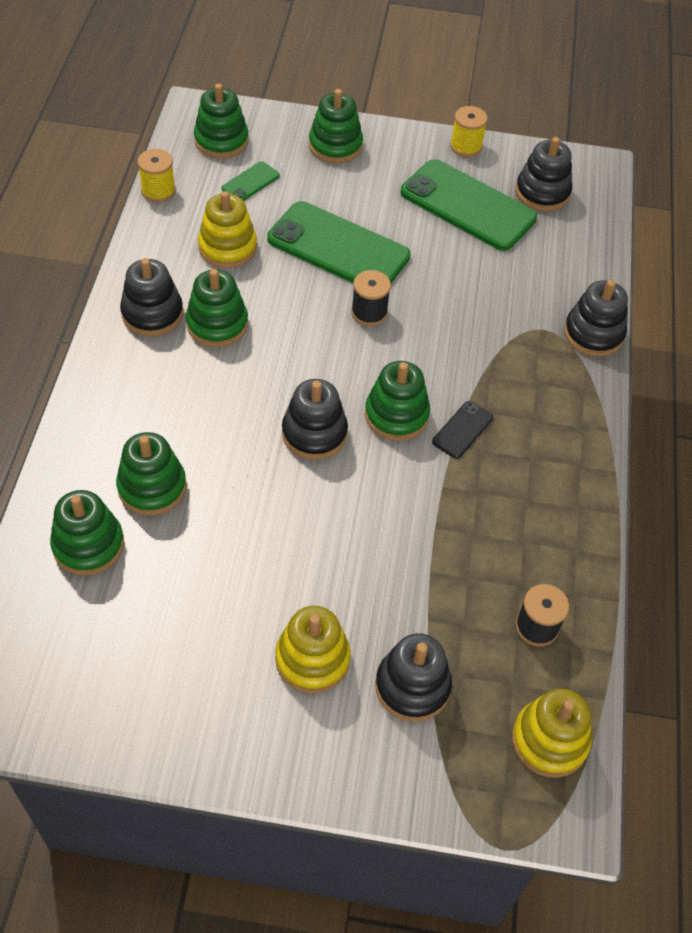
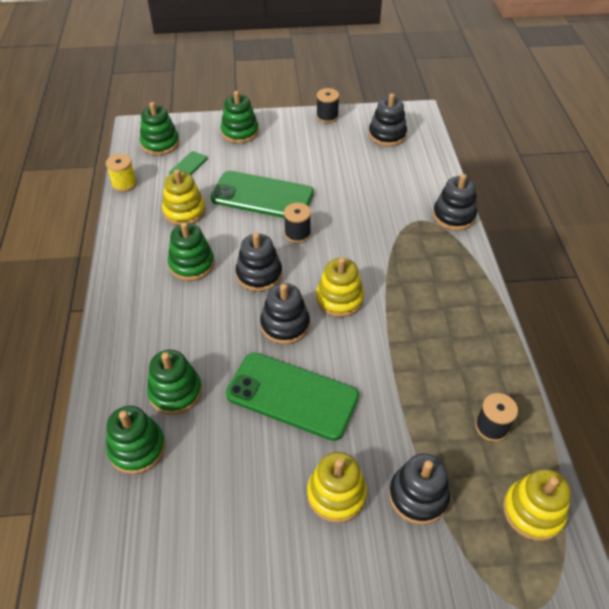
camera: 10 degrees left, 5 degrees down
(152, 313) = (142, 267): black stacking toy -> black stacking toy (259, 274)
(396, 415) = (339, 299): green stacking toy -> yellow stacking toy
(462, 430) = (389, 299): black phone -> none
(466, 146) = (327, 116): yellow spool -> black spool
(467, 205) = (341, 152): green phone -> green phone (292, 395)

